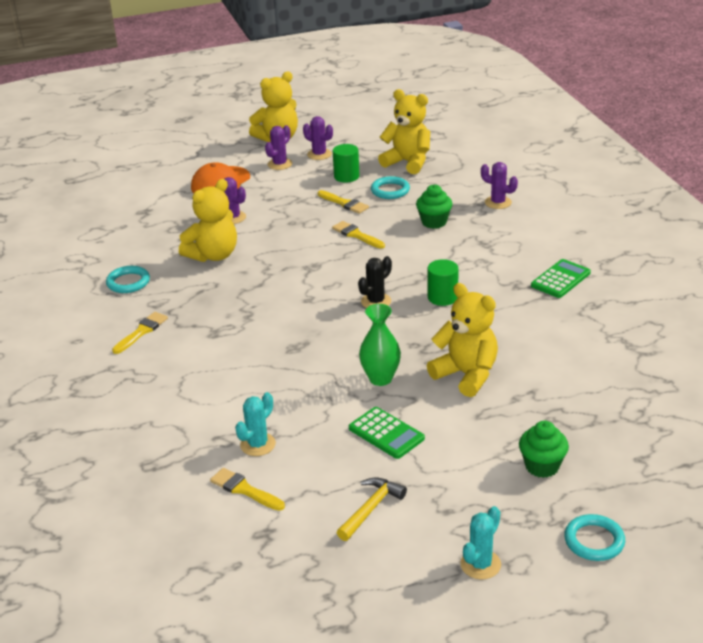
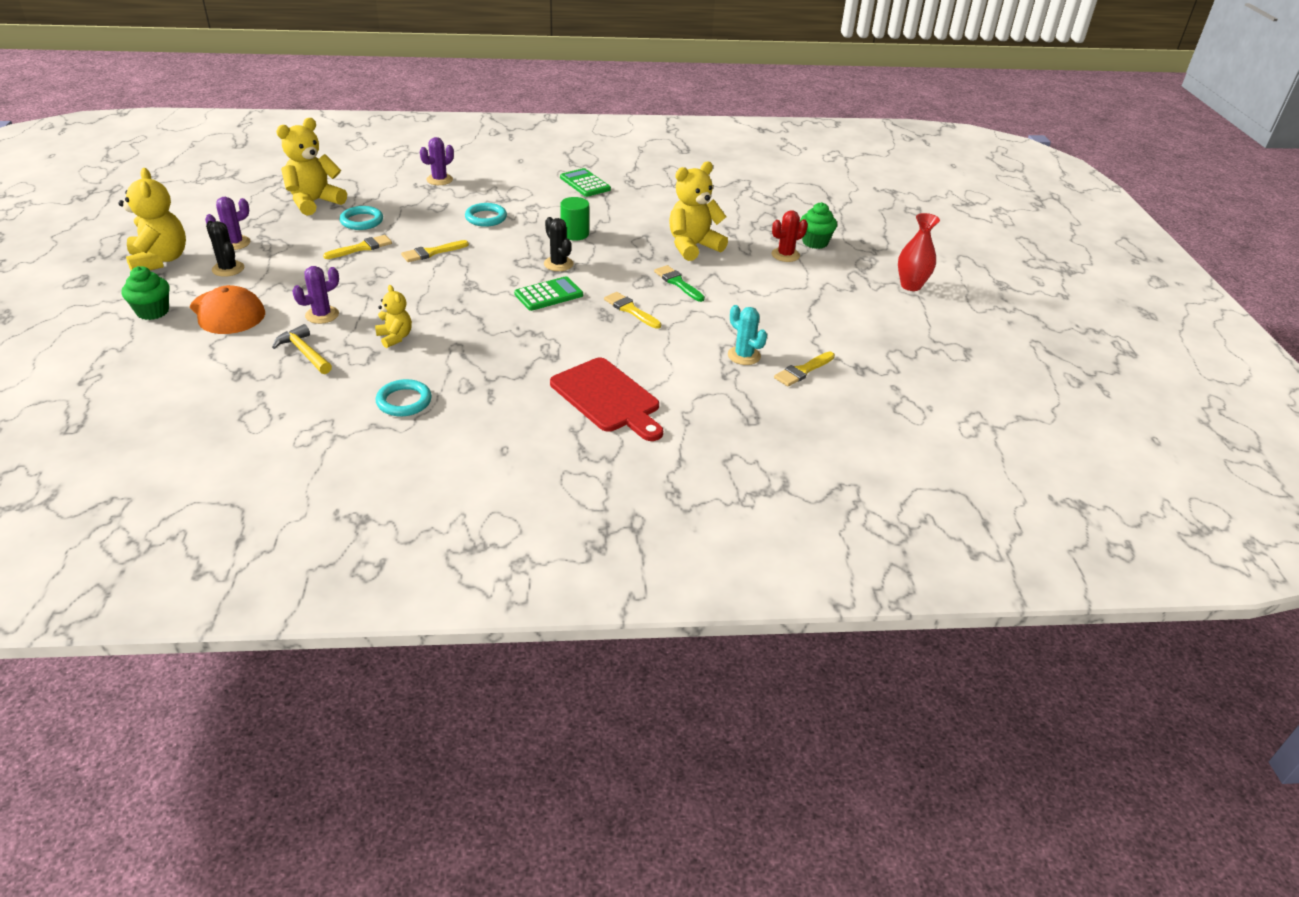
camera: 80 degrees left, 5 degrees up
(142, 332) = (517, 401): yellow brush -> yellow brush (630, 310)
(160, 375) = (607, 398): none -> red cutting board
(213, 255) = (395, 337): yellow teddy bear -> yellow teddy bear, size x0.55
(280, 164) = (228, 269): purple cactus -> black cactus
(346, 176) = (305, 237): green cylinder -> none
(371, 509) = (843, 316): yellow hammer -> yellow hammer (304, 353)
(380, 378) = (678, 283): green vase -> green brush
(386, 433) = (753, 293): green calculator -> green calculator (548, 294)
(434, 222) = (445, 213): green cupcake -> green cupcake (153, 312)
(480, 564) = (911, 285): turquoise cactus -> red vase
(492, 446) = (785, 255): none -> red cactus
(594, 541) = (895, 243): turquoise ring -> turquoise ring (486, 218)

